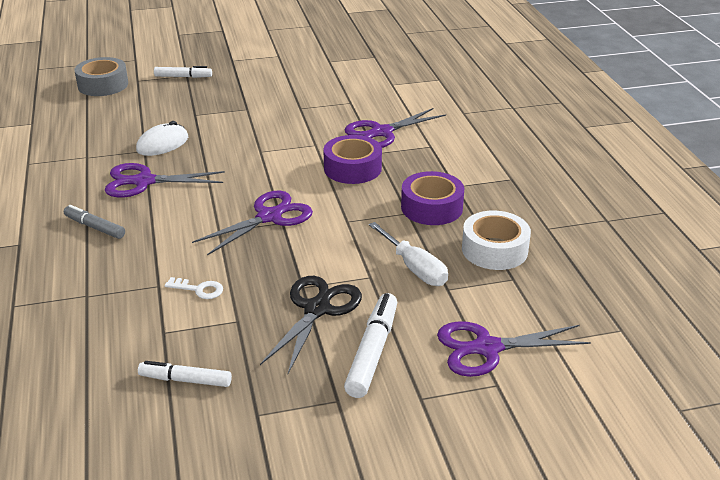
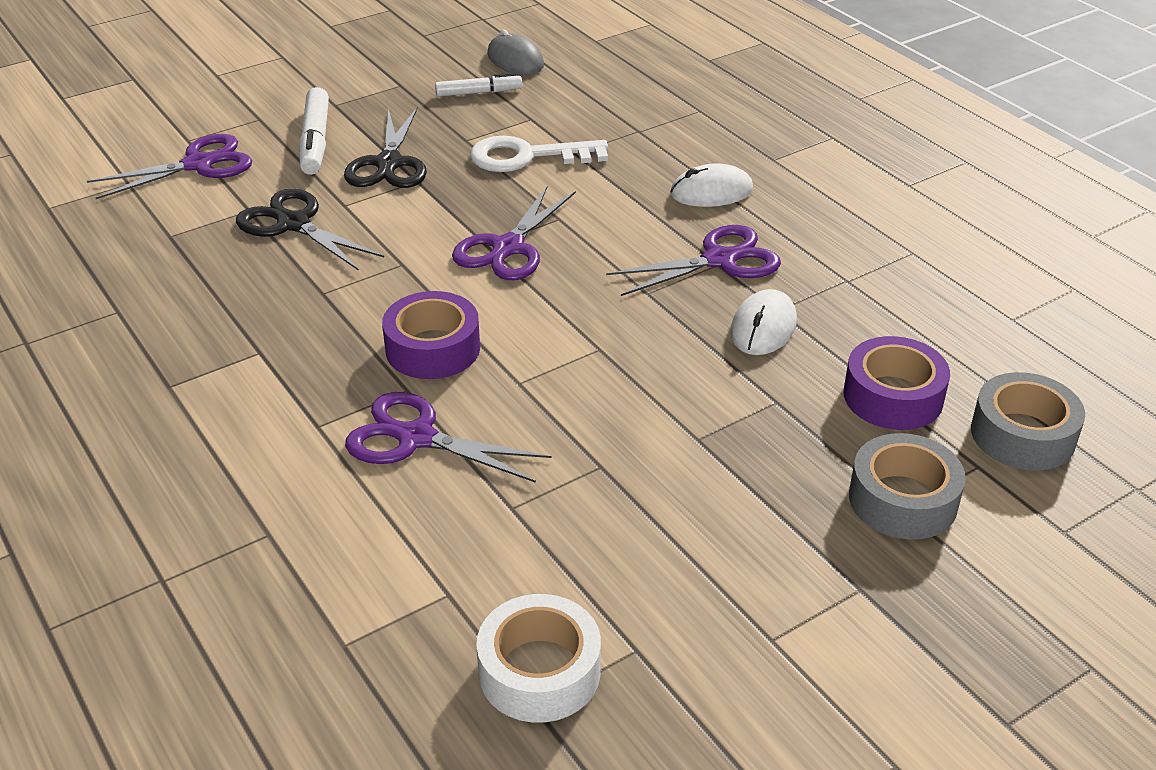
camera: 160 degrees right, 5 degrees up
(95, 227) = (711, 192): grey marker -> white mouse
(111, 424) = (515, 60): none -> grey mouse
(183, 77) = (902, 500): white marker -> grey tape
(199, 289) = (527, 157): white key -> white key, size x2.06
(381, 132) = (416, 438): purple scissors -> purple scissors turned 105 degrees counterclockwise
(414, 268) = (293, 224): white screwdriver -> black scissors
(431, 207) = (289, 307): purple tape -> purple tape (893, 396)
(494, 250) = (193, 265): white tape -> white tape (539, 671)

